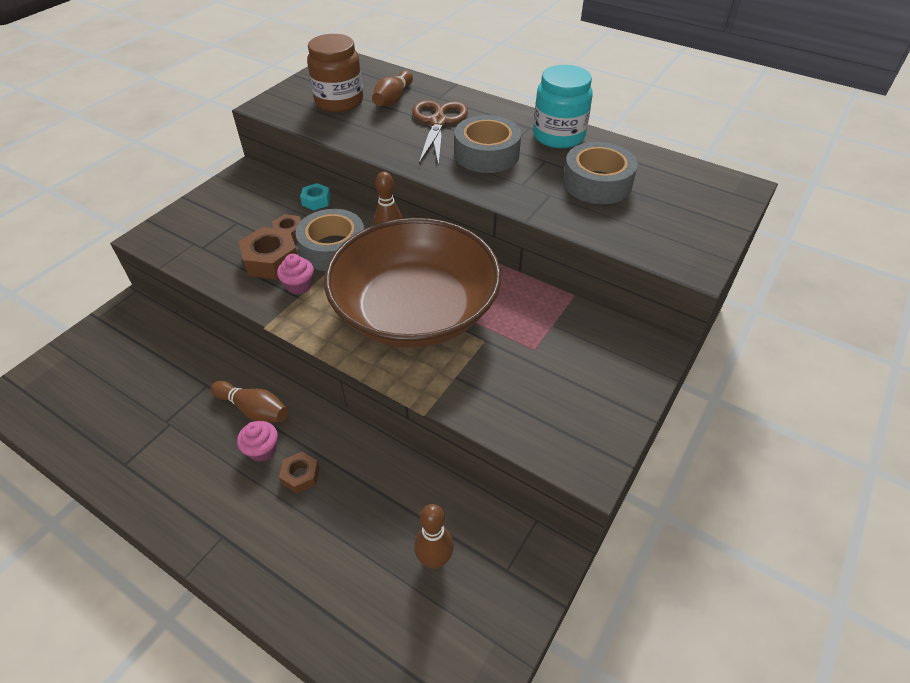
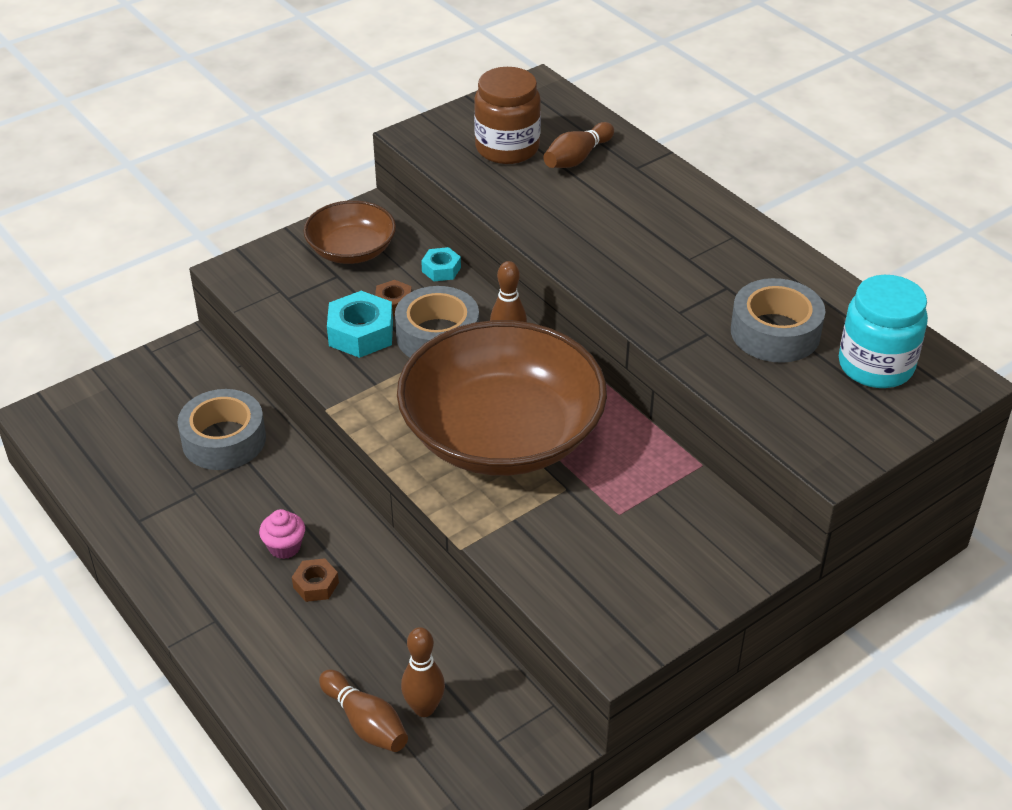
camera: 20 degrees right, 5 degrees down
(241, 202) = (351, 250): none -> brown bowl
(254, 410) = (290, 502): brown bowling pin -> brown bowling pin (365, 722)
(271, 260) = (361, 333): brown nut -> turquoise nut
(299, 286) = (381, 371): pink cupcake -> none
(438, 122) = (618, 204): brown scissors -> none
(486, 154) = (657, 262): grey tape -> grey tape (224, 440)
(558, 136) = (764, 257): turquoise jar -> turquoise jar (875, 365)

